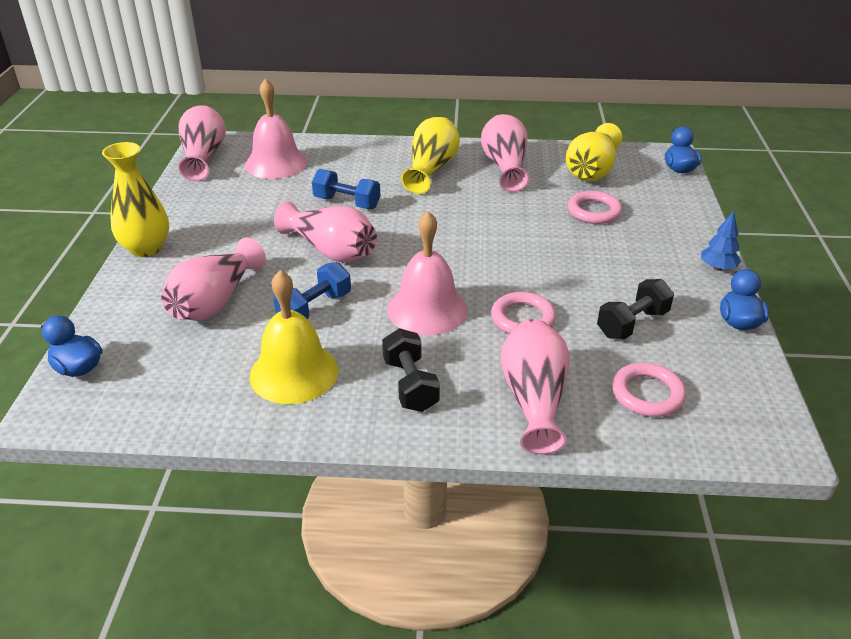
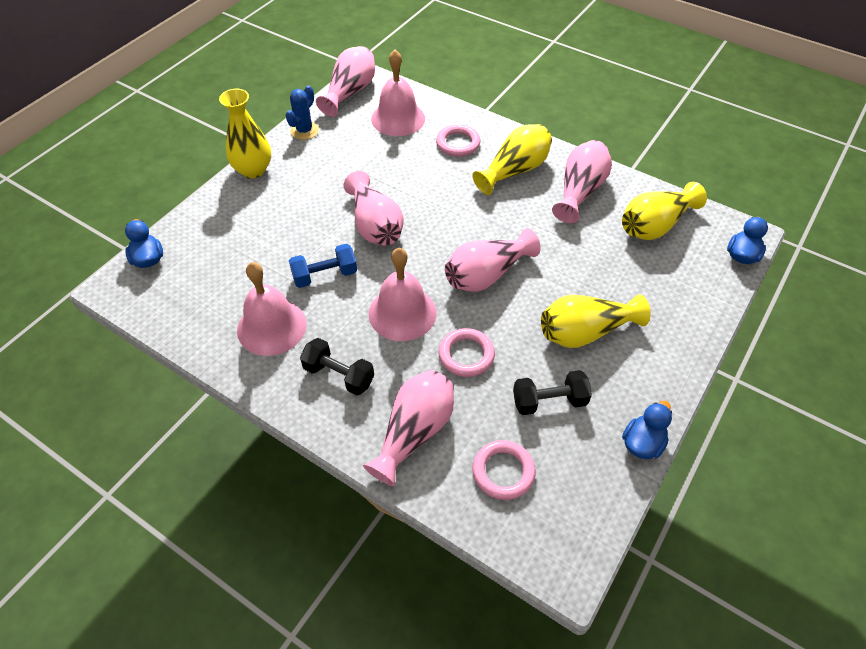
camera: 30 degrees right, 15 degrees up
(179, 200) = (304, 131): none -> blue cactus
(215, 301) = (265, 239): pink vase -> pink vase (487, 275)
(294, 372) = (271, 327): yellow bell -> pink bell
(347, 203) = (421, 181): blue dumbbell -> none
(410, 385) = (339, 375): black dumbbell -> black dumbbell turned 75 degrees counterclockwise
(594, 211) = (617, 272): pink ring -> pink ring (458, 143)
(611, 262) = (585, 332): none -> yellow vase
(717, 268) = (676, 380): blue tree -> none

